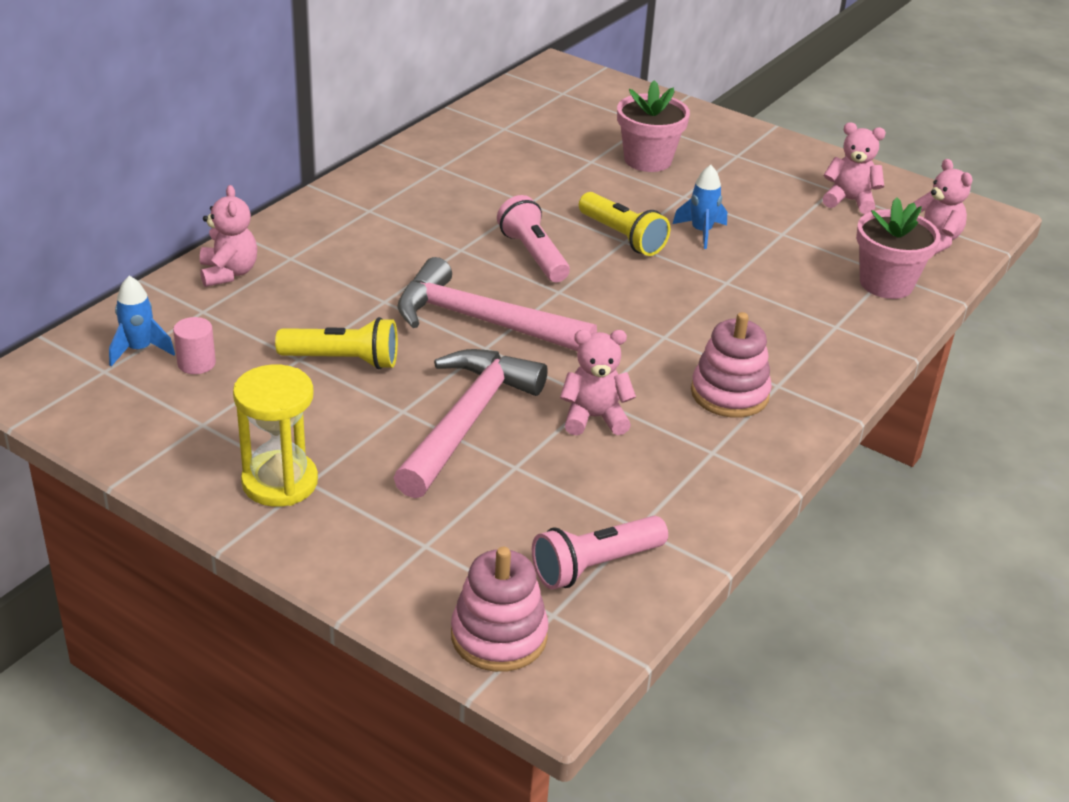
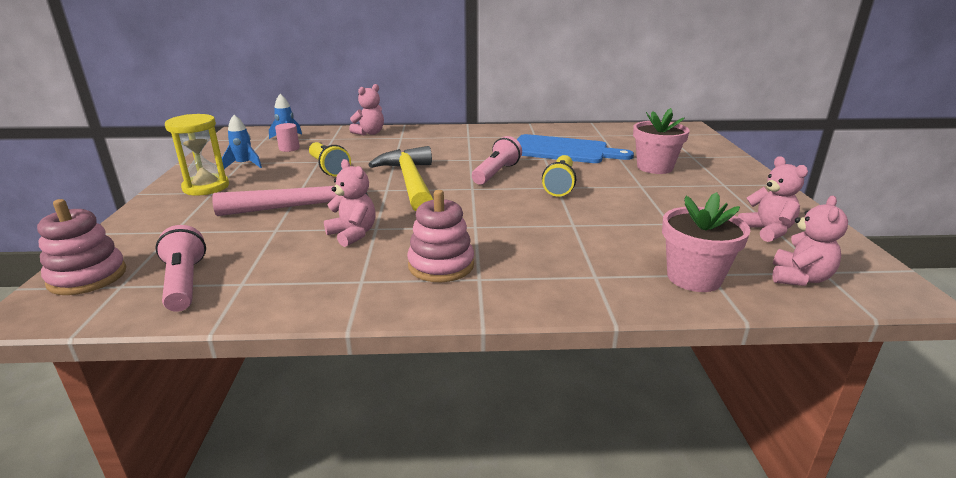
camera: 55 degrees right, 10 degrees down
(482, 321) = (410, 182): pink hammer -> yellow hammer
(520, 178) = (563, 150): none -> blue cutting board
(595, 566) = (184, 283): pink flashlight -> pink flashlight turned 45 degrees clockwise
(701, 232) = (613, 201): blue rocket -> blue rocket (244, 165)

